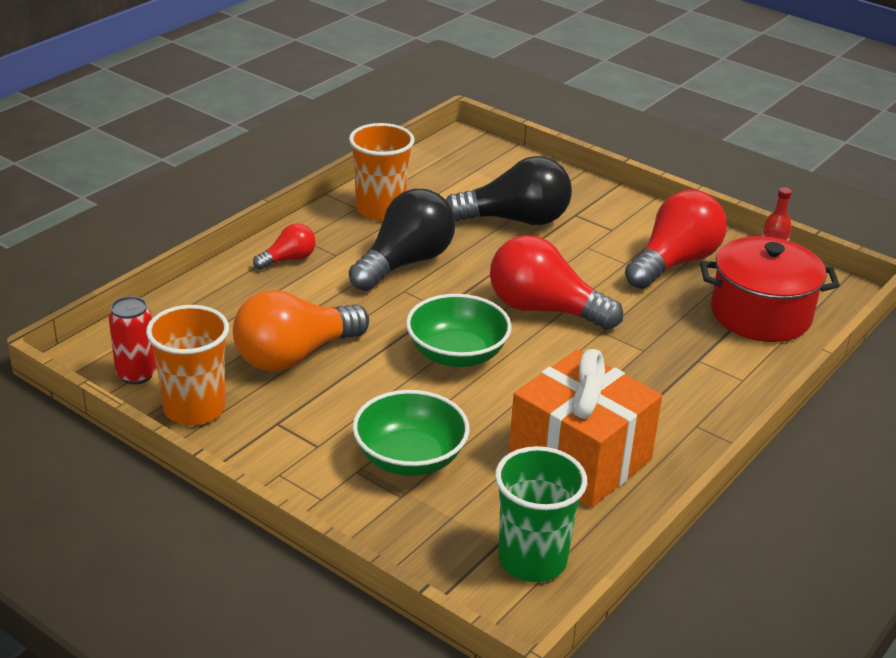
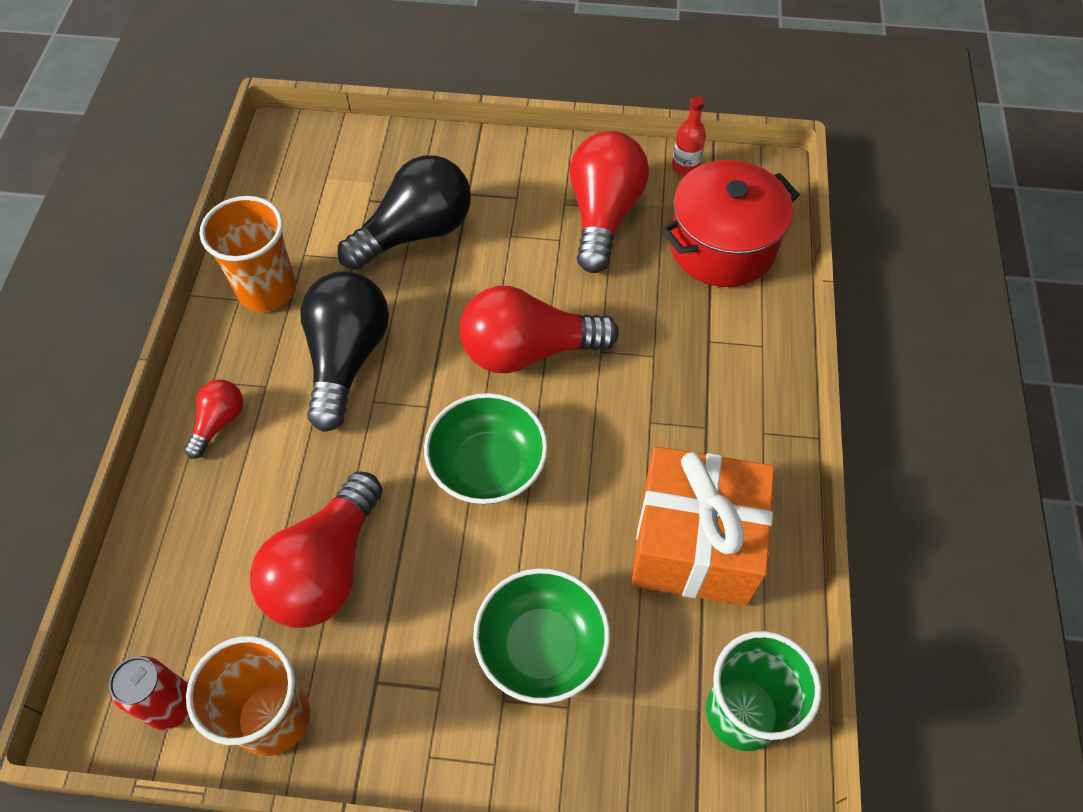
camera: 30 degrees left, 25 degrees up
(294, 356) = (326, 568): orange light bulb -> red light bulb

